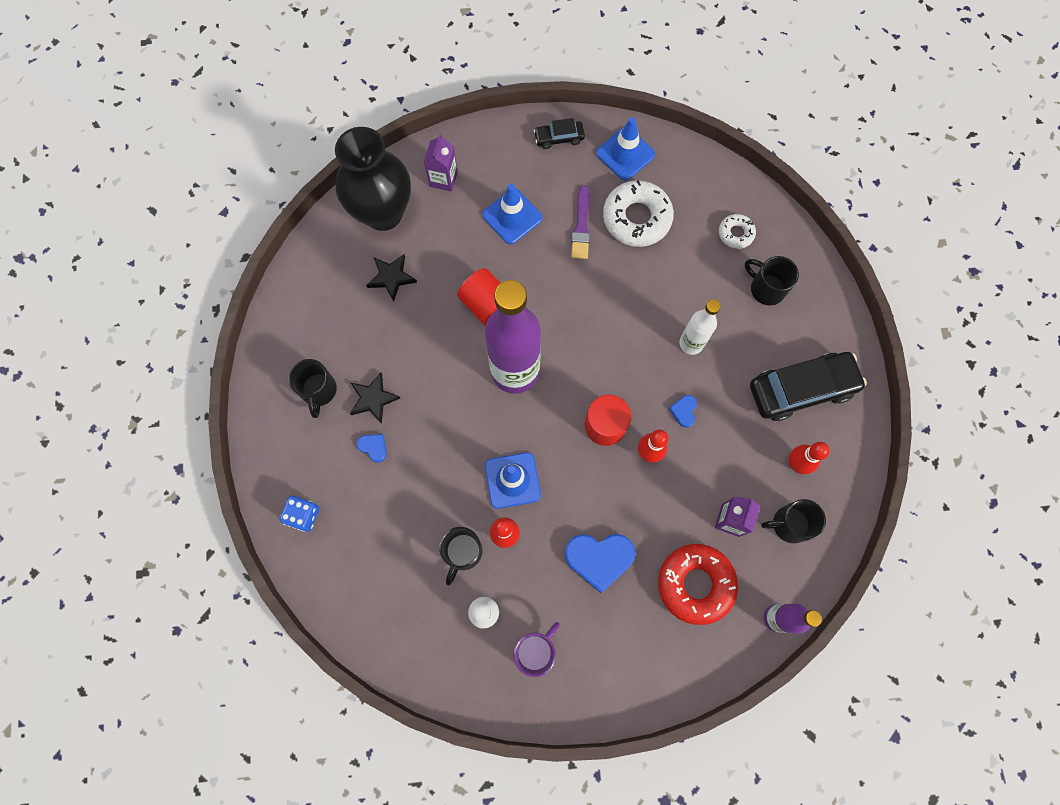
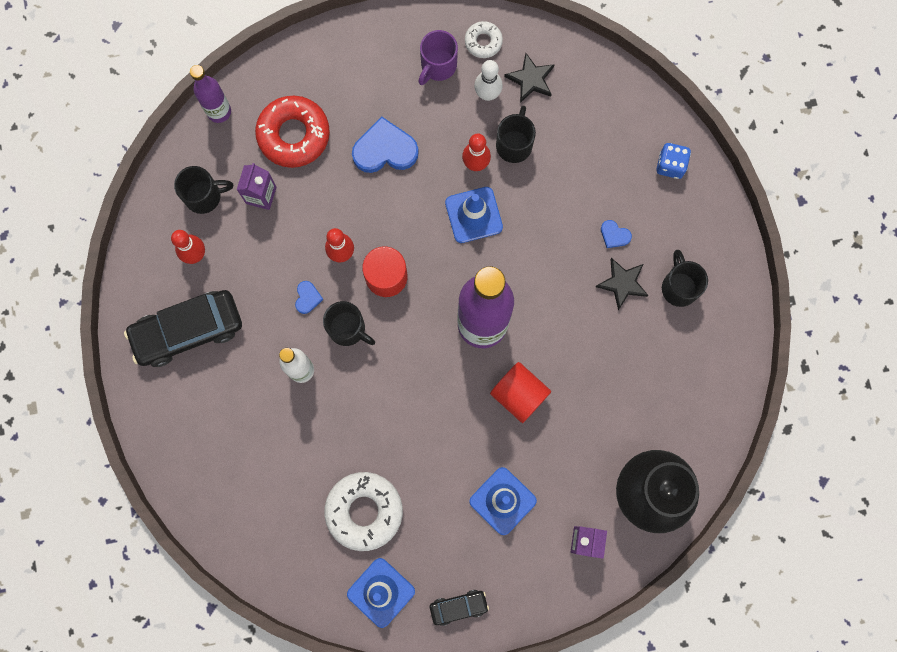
camera: 175 degrees right, 5 degrees up
(391, 277) = (625, 416): black star -> black star (531, 79)
(581, 226) = (425, 496): purple brush -> none
(736, 233) = (254, 502): white donut -> white donut (483, 42)
(766, 288) = (222, 439): black mug -> black mug (348, 329)

